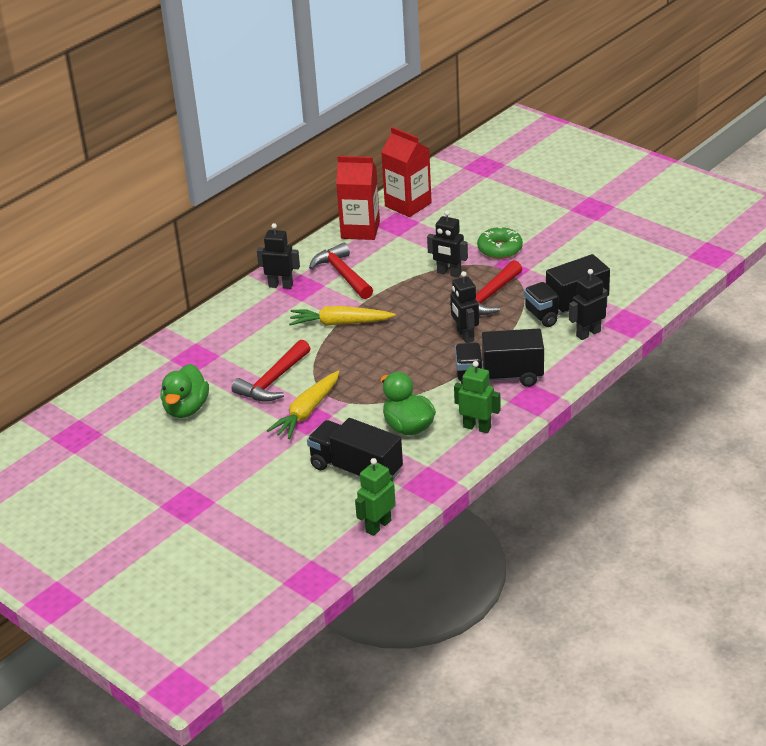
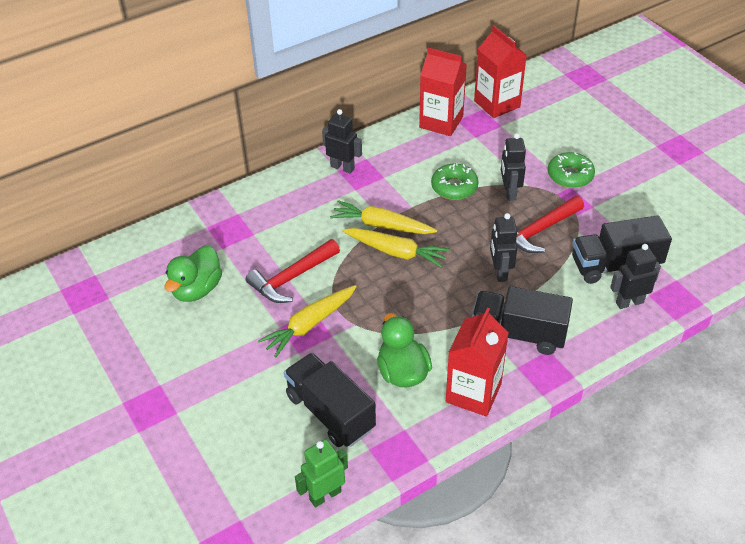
camera: 15 degrees right, 10 degrees up
(342, 274) = (405, 168): red hammer -> none
(363, 341) = (396, 252): none -> yellow carrot
(395, 279) = (454, 187): none -> green donut
(449, 273) = (509, 192): black robot -> black robot turned 45 degrees clockwise
(477, 427) = (473, 393): green robot -> red carton

